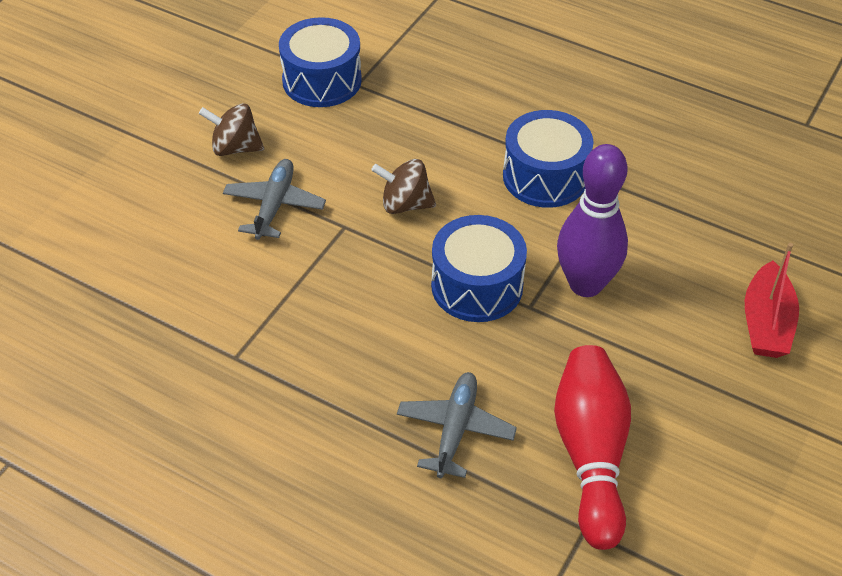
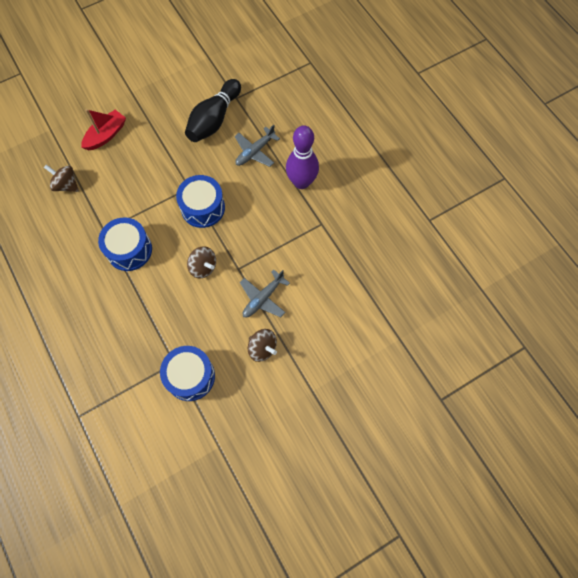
camera: 150 degrees left, 20 degrees up
(585, 284) = (159, 186): purple bowling pin -> purple bowling pin (301, 182)
(591, 455) = (214, 119): red bowling pin -> black bowling pin
(741, 216) = (66, 185): none -> brown spinning top

